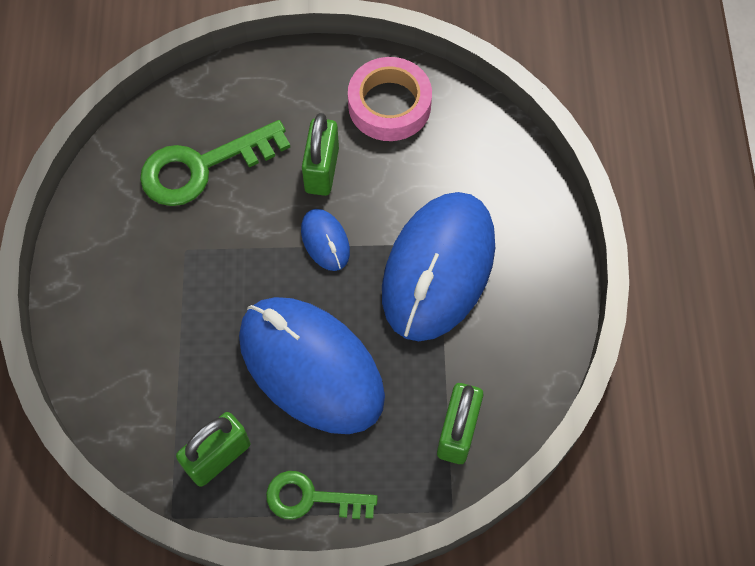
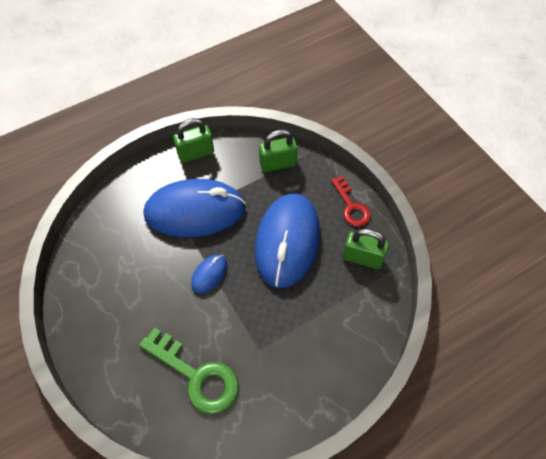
camera: 120 degrees left, 5 degrees down
(311, 498) = (351, 206): green key -> red key
(322, 170) = (162, 302): green padlock -> green padlock (196, 153)
(389, 105) = (96, 289): pink tape -> none

